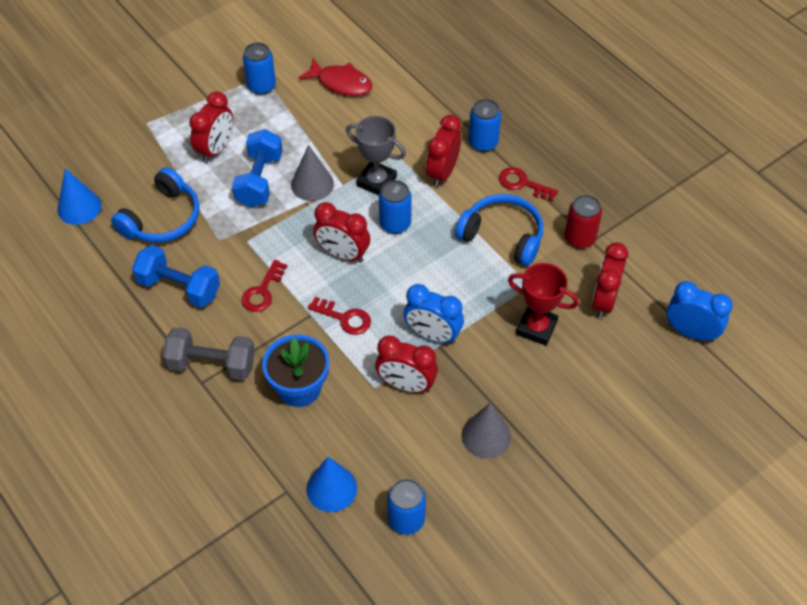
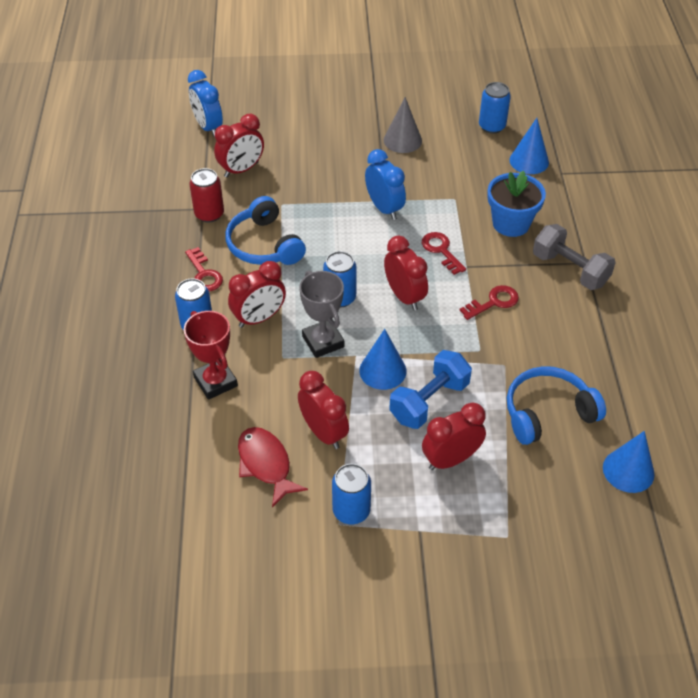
camera: 145 degrees left, 5 degrees down
(179, 287) = (565, 341): blue dumbbell -> none
(312, 184) = (382, 370): grey cone -> blue cone
(406, 385) = (431, 189): red clock -> red clock (323, 432)
(536, 328) = (306, 177): red trophy -> red trophy (215, 382)

